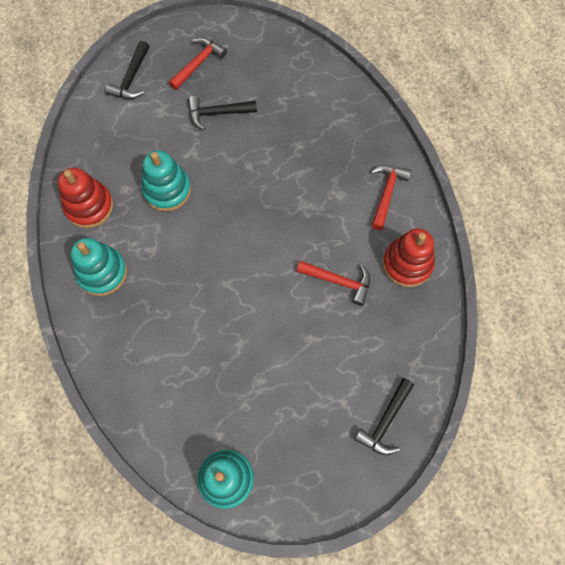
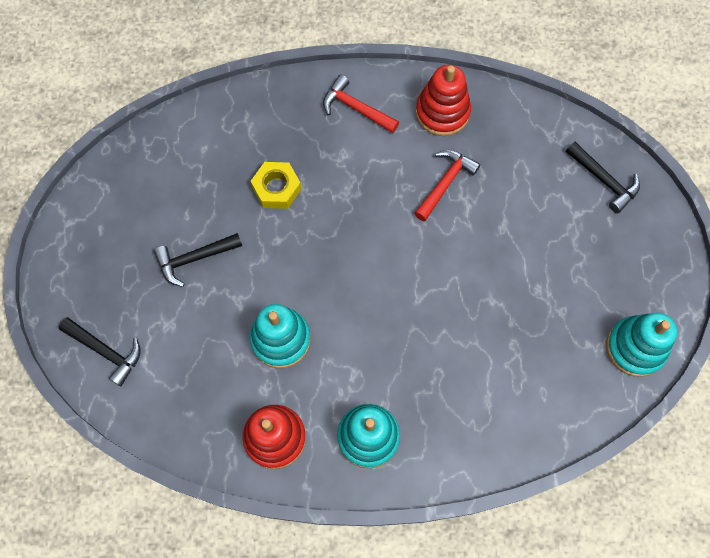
camera: 75 degrees left, 0 degrees up
(198, 63) = (114, 265): red hammer -> none
(217, 113) = (194, 259): black hammer -> black hammer turned 60 degrees clockwise
(293, 153) = (277, 188): none -> yellow nut

